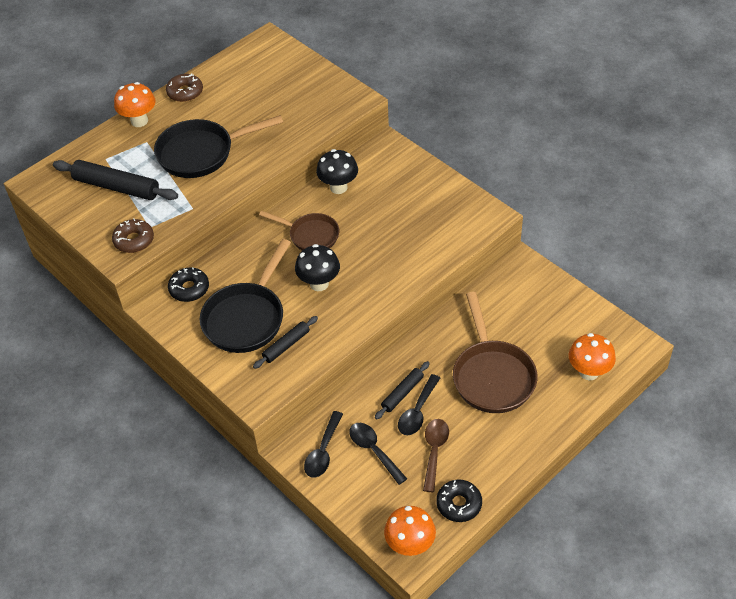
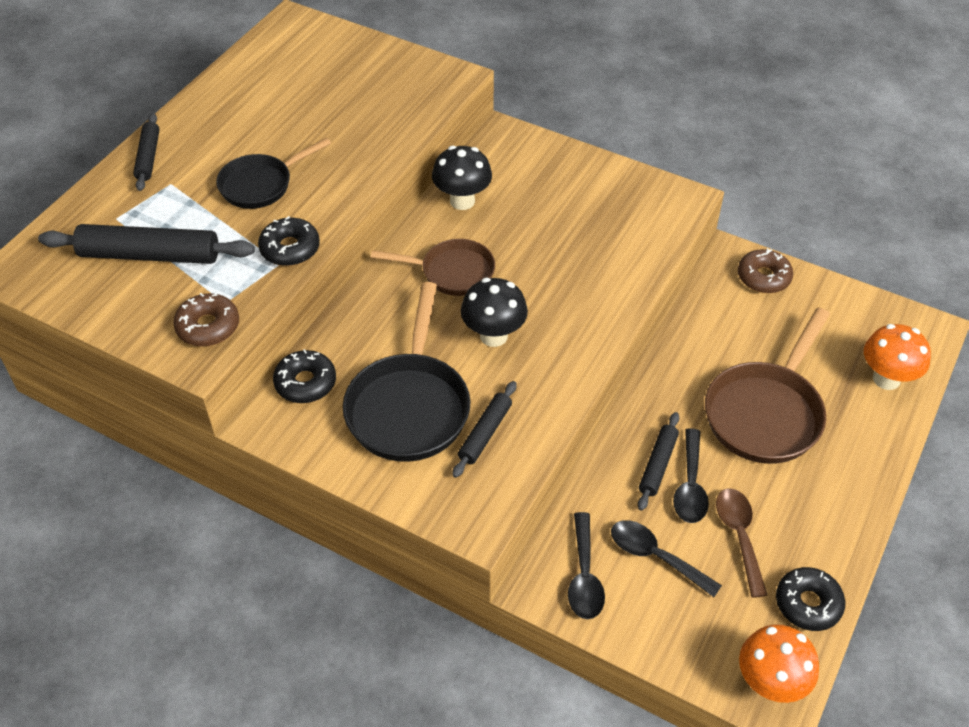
camera: 20 degrees left, 0 degrees up
(139, 121) = (148, 157): orange mushroom -> black rolling pin
(185, 92) = (202, 108): brown donut -> brown donut (763, 277)
(201, 153) = (261, 184): black pan -> black pan, size x0.63
(202, 200) = (290, 249): none -> black donut
(492, 376) = (766, 413): brown pan -> brown pan turned 60 degrees clockwise

